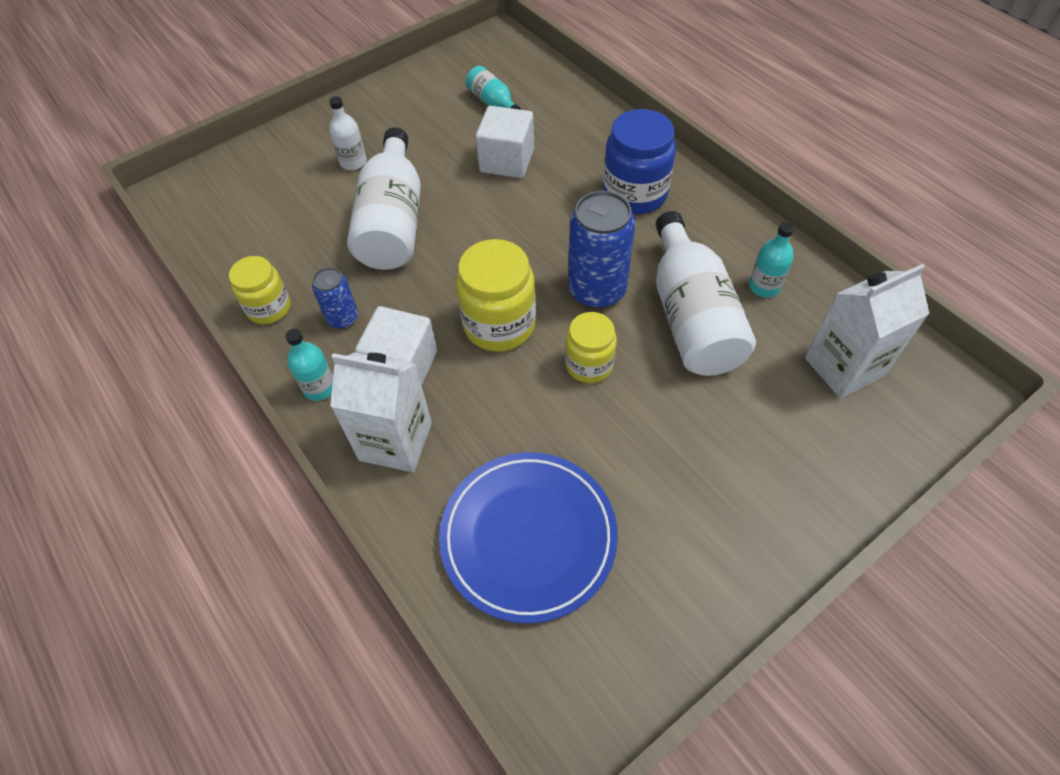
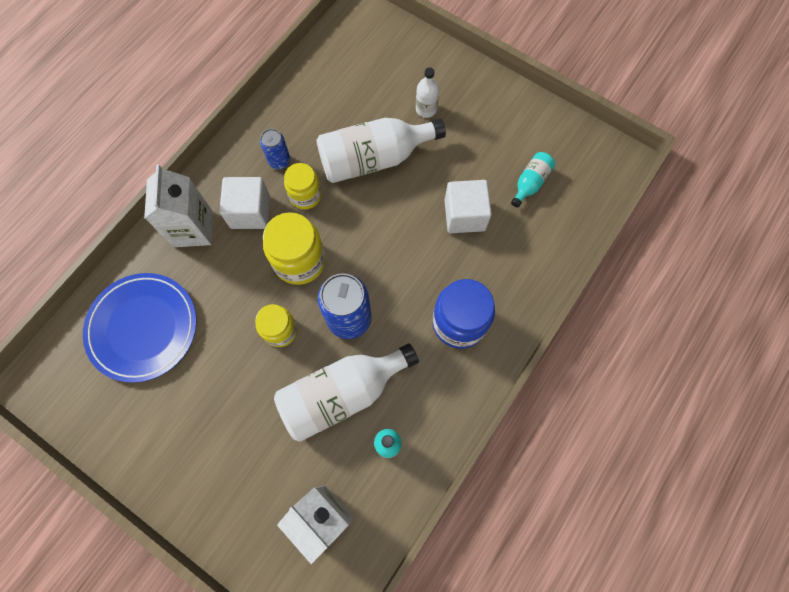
camera: 70 degrees right, 15 degrees up
(269, 308) = (276, 114): yellow jar -> yellow jar (305, 195)
(319, 387) = (222, 170): turquoise bottle -> none

